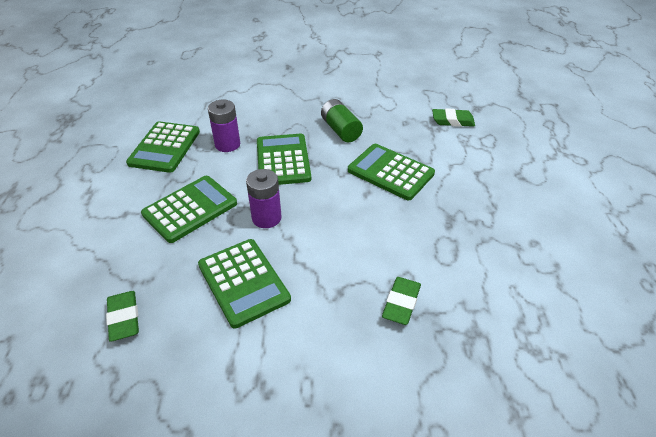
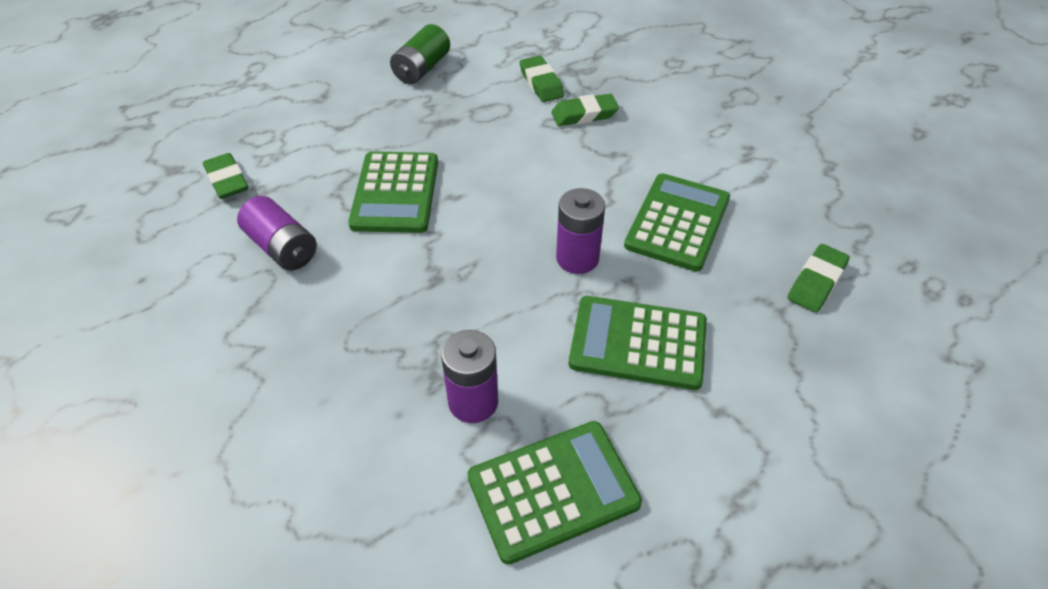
camera: 125 degrees left, 5 degrees up
(283, 160) = (455, 308): green calculator -> none
(340, 130) = (330, 283): green battery -> green battery (422, 69)
(380, 124) = (282, 247): none -> purple battery
(466, 300) = (541, 83): none -> green eraser

